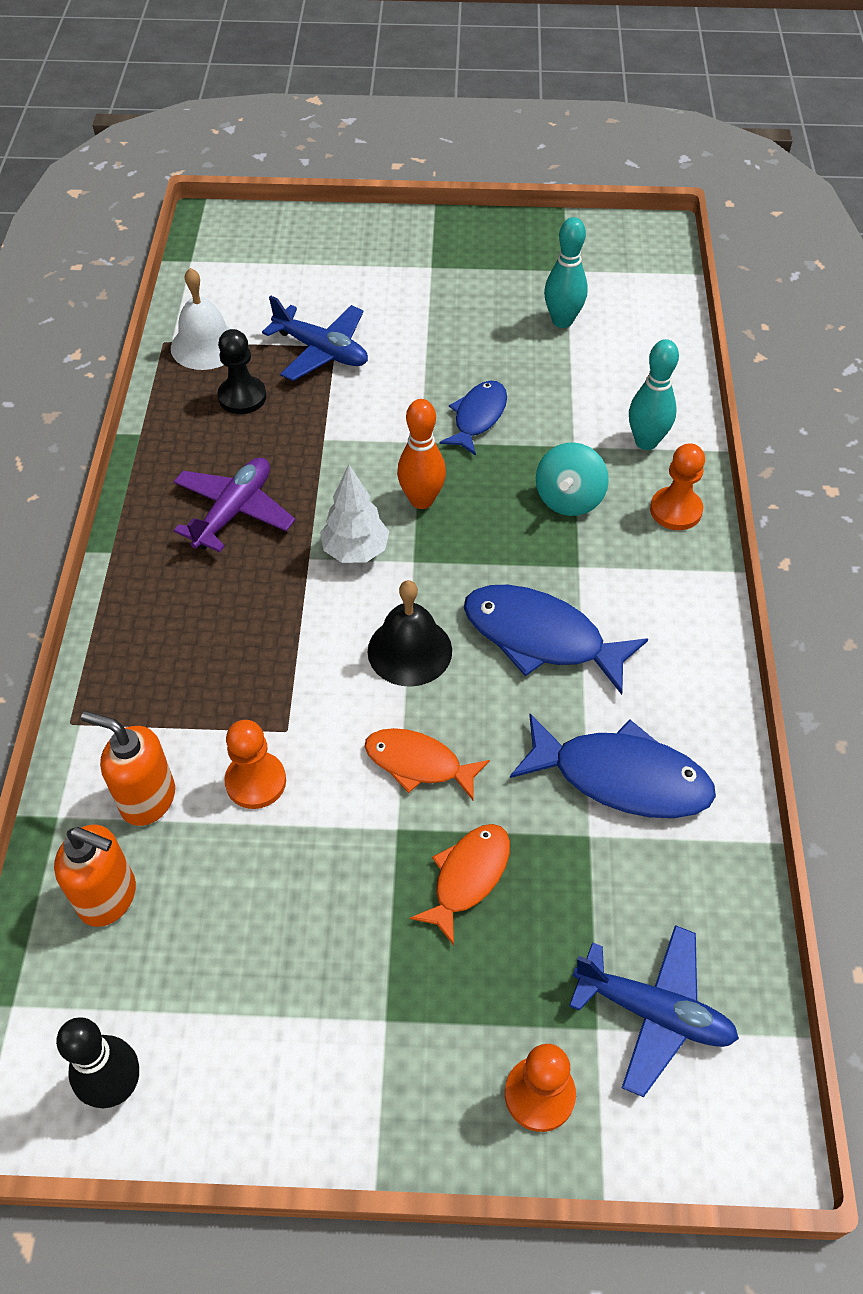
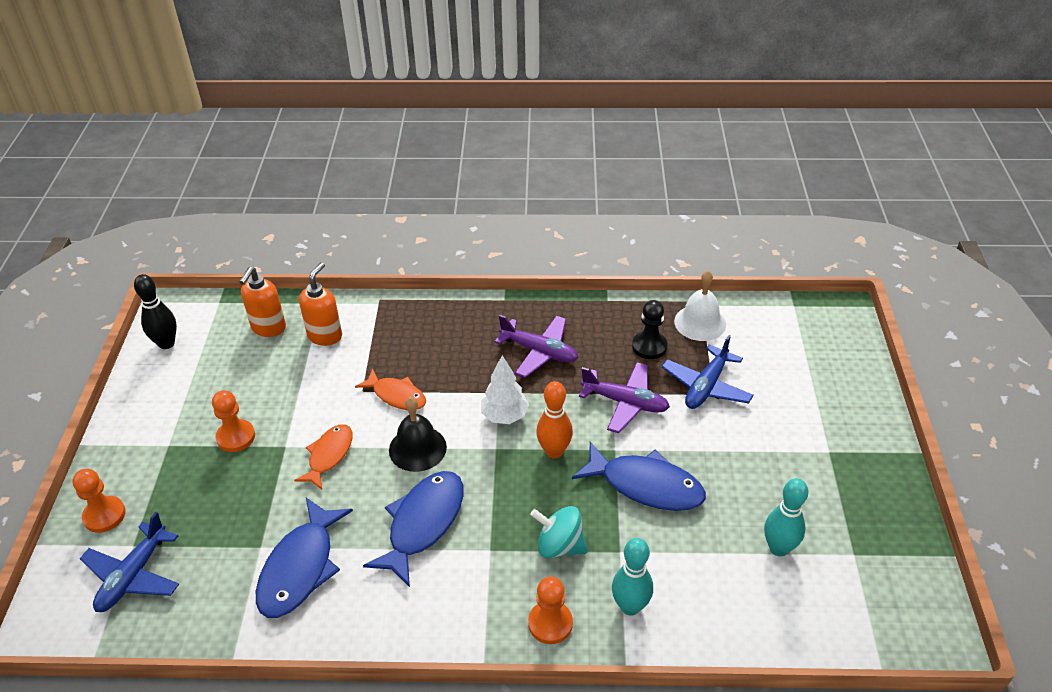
camera: 90 degrees right, 10 degrees down
(256, 781) = (329, 379): orange pawn -> orange pawn (236, 437)
(342, 427) = (625, 403): none -> purple plane
(468, 877) = (245, 481): orange fish -> orange fish (396, 395)
(478, 417) = (646, 485): blue fish -> blue fish, size x1.58

